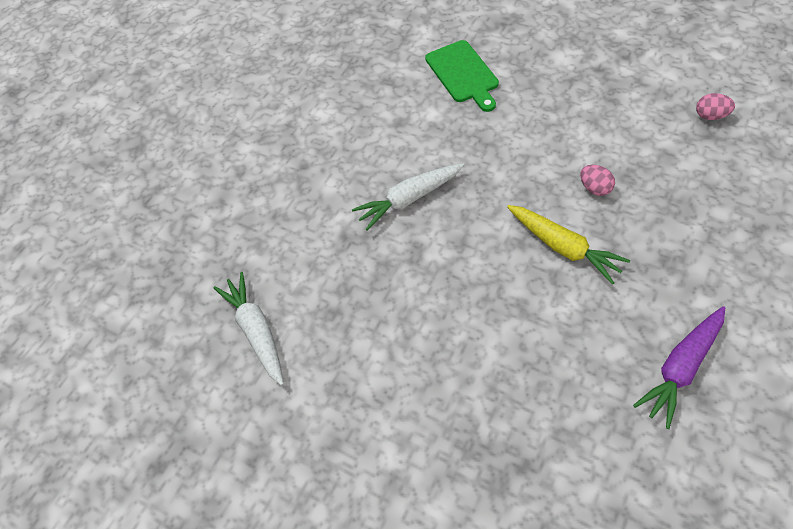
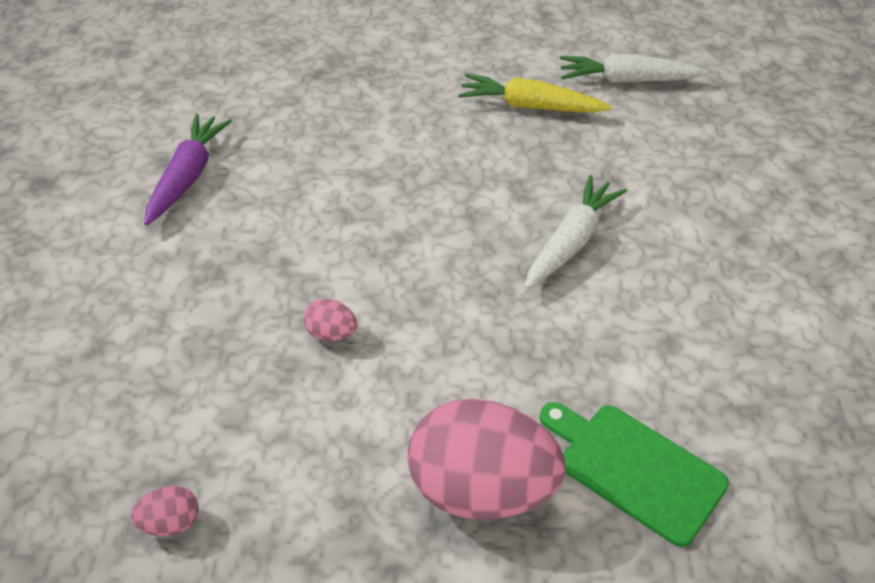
camera: 145 degrees right, 10 degrees down
(256, 331) = (627, 80): white carrot -> white carrot turned 150 degrees clockwise
(542, 86) = (481, 489): none -> pink egg
(563, 247) = (347, 248): yellow carrot -> yellow carrot (530, 106)

